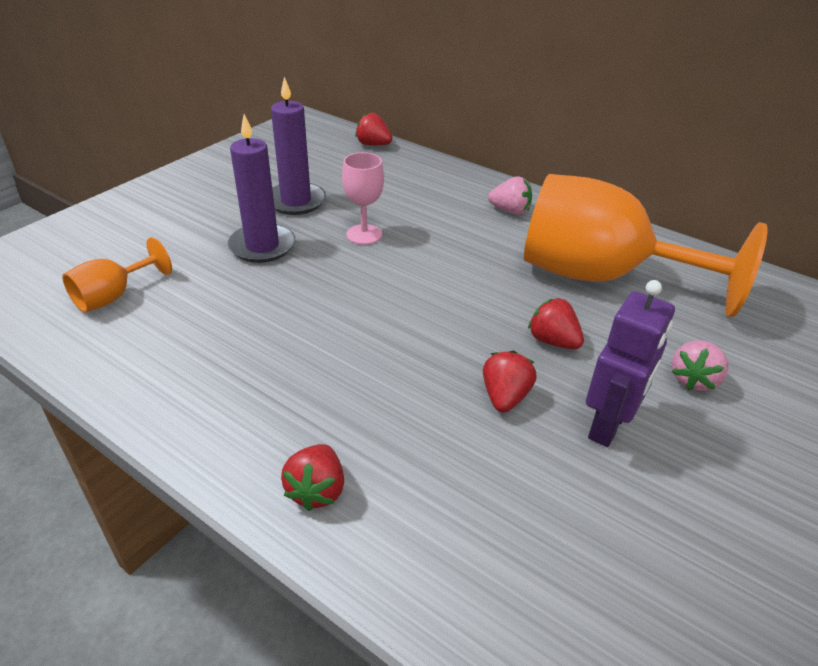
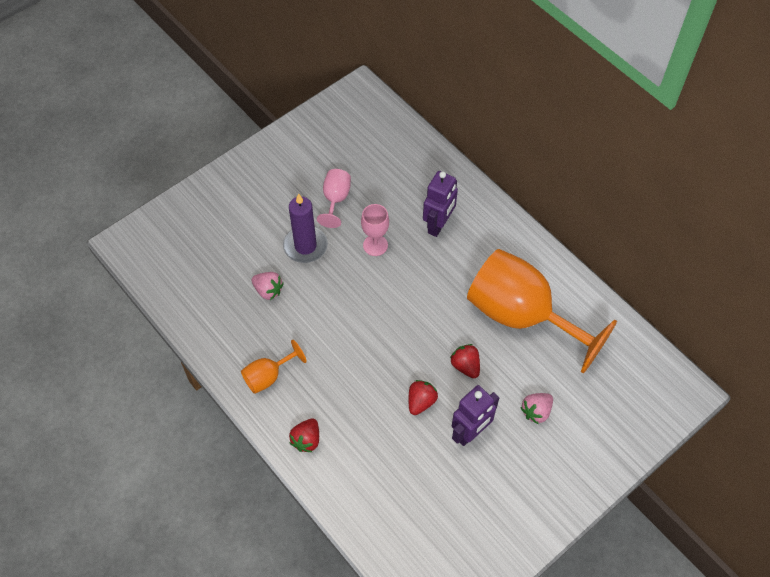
camera: 15 degrees right, 20 degrees up
(114, 296) = (211, 278): orange goblet -> orange goblet (268, 376)
(296, 201) = (335, 200): purple candle -> pink goblet
(373, 145) = (408, 134): red strawberry -> none
(442, 208) = (438, 225): none -> purple robot
(510, 211) = (487, 236): pink strawberry -> pink strawberry (268, 290)

